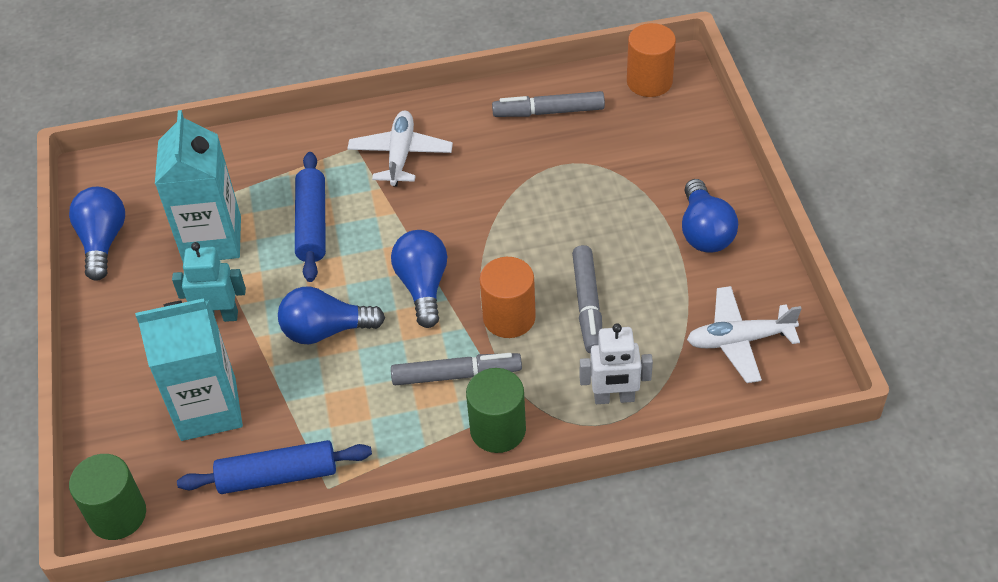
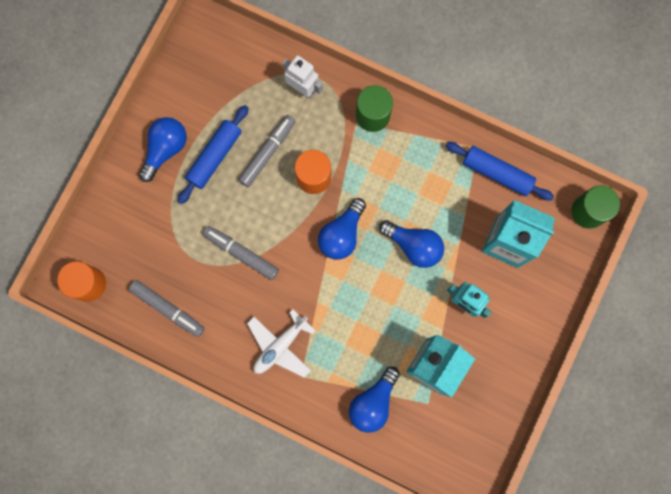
camera: 145 degrees left, 30 degrees up
(103, 241) = (497, 417): blue light bulb -> blue light bulb (373, 402)
(312, 224) = (369, 331): blue rolling pin -> blue rolling pin (214, 156)
(456, 375) = (368, 163): grey marker -> grey marker (241, 253)
(739, 340) = (213, 71): white plane -> none

